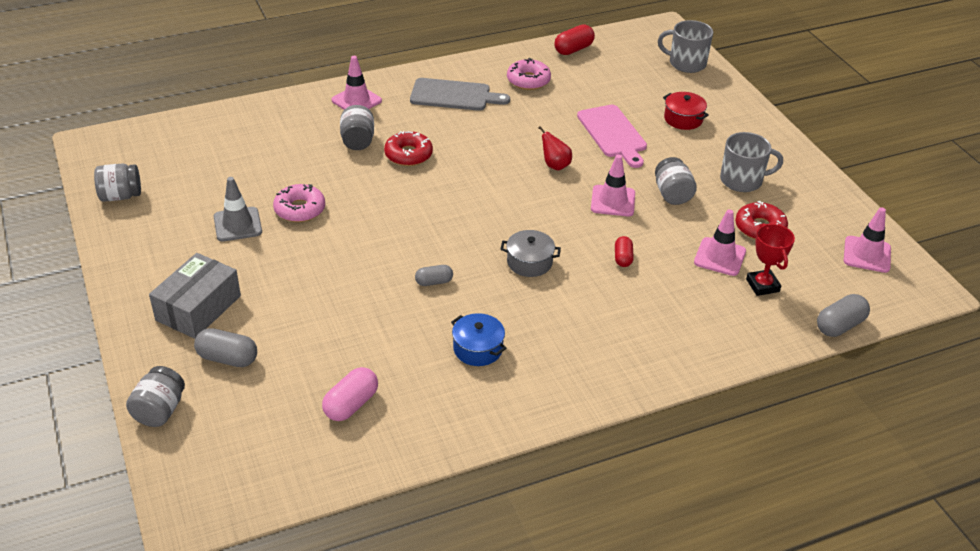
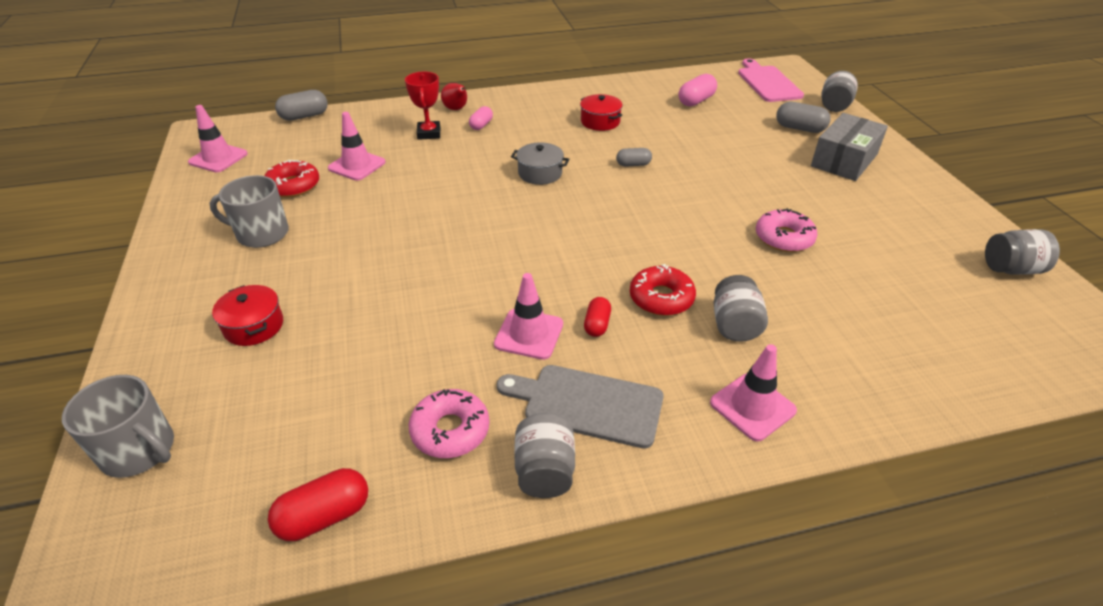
camera: 170 degrees left, 0 degrees up
(237, 224) = (847, 227): grey traffic cone -> none
(478, 349) = (600, 122): blue pot -> red pot
(555, 165) = (473, 268): red pear -> red pear (456, 109)
(613, 134) = (371, 309): pink cutting board -> pink cutting board (767, 82)
(613, 201) = (427, 222): pink traffic cone -> pink traffic cone (529, 334)
(620, 329) = (481, 125): none -> pink capsule
(623, 258) = (449, 170): red capsule -> red capsule (597, 325)
(672, 194) = (355, 224): grey jar -> grey jar (545, 471)
(762, 285) = (339, 143): red trophy -> red trophy (429, 133)

